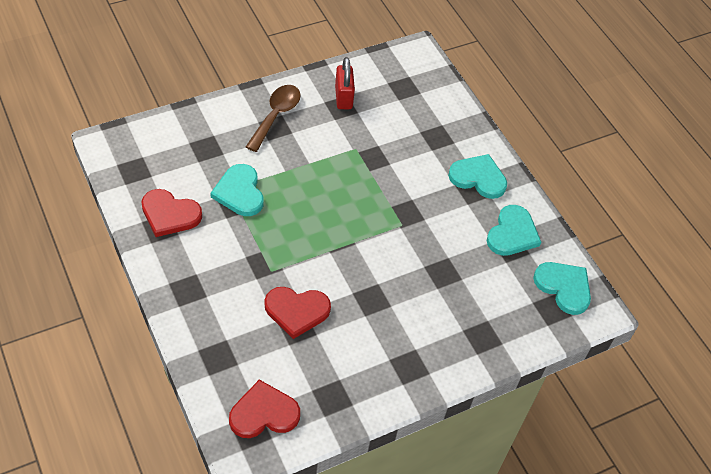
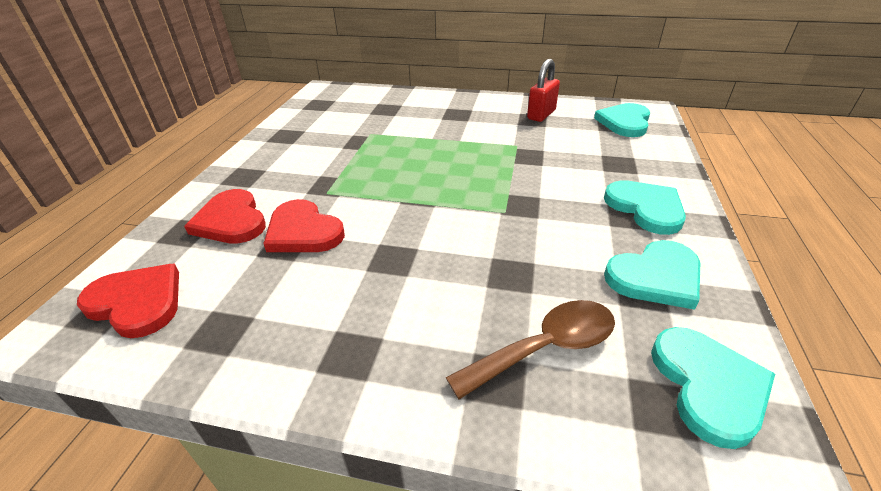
camera: 45 degrees right, 15 degrees down
(170, 214) = (304, 131): red heart -> red heart (231, 221)
(239, 192) = (375, 137): turquoise heart -> turquoise heart (624, 122)
(276, 116) = (466, 108): brown spoon -> brown spoon (545, 348)

